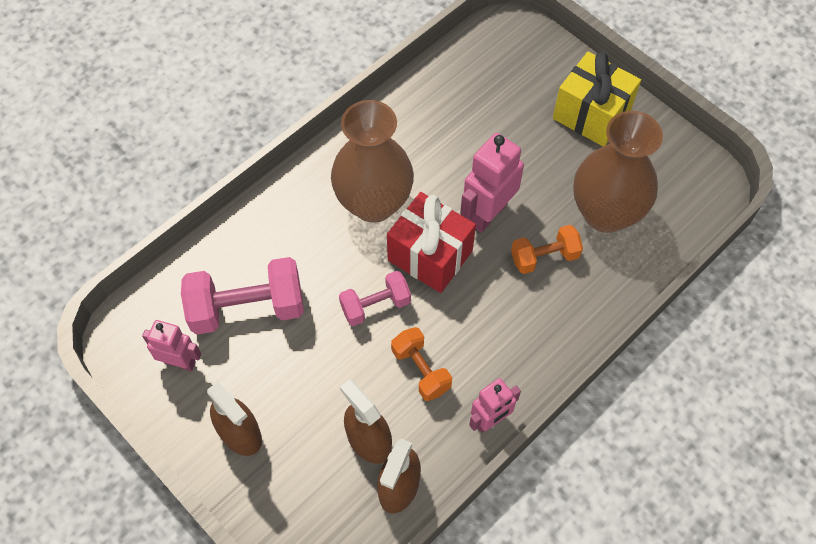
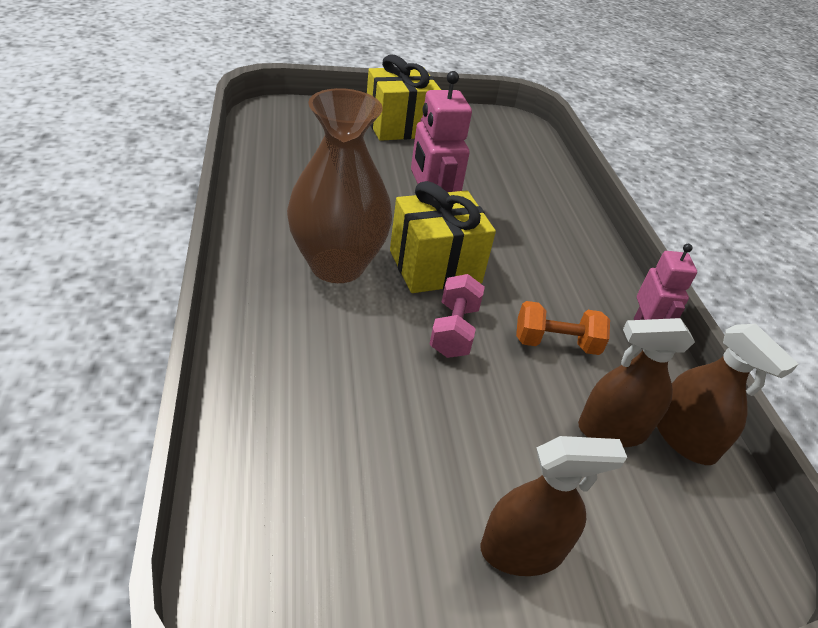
camera: 60 degrees left, 20 degrees down
(180, 362) = (360, 556): pink robot -> none
(247, 308) = (352, 433): pink dumbbell -> none
(430, 256) = (435, 266): red gift -> yellow gift
(544, 257) = (503, 213): orange dumbbell -> none
(605, 213) = (493, 168): brown vase -> none

